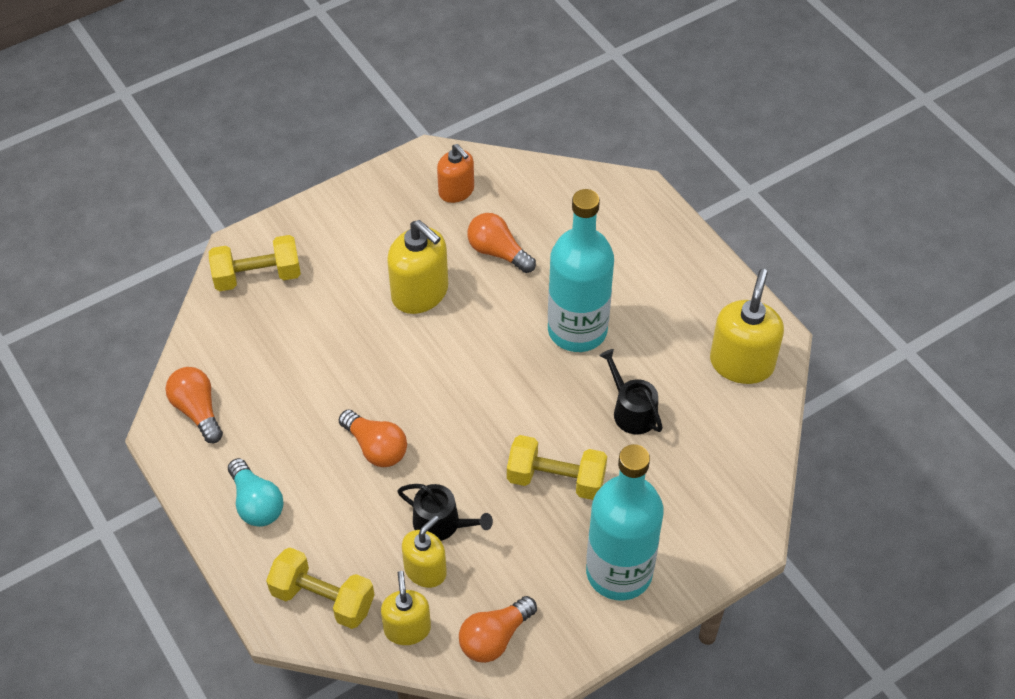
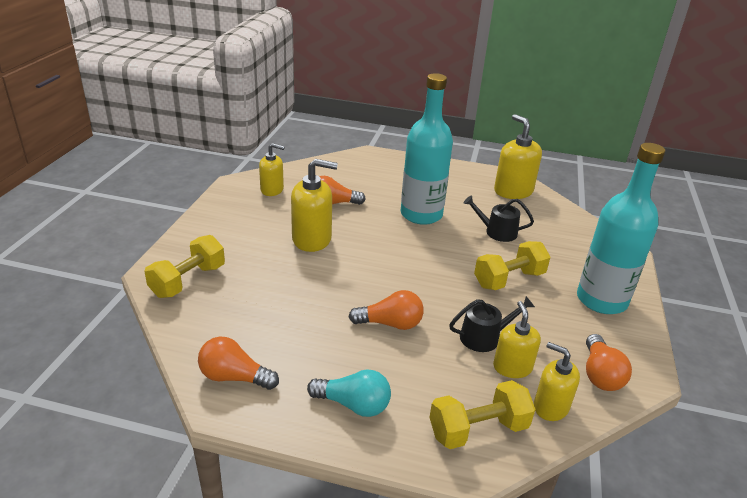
camera: 45 degrees left, 20 degrees down
(456, 191) = (272, 190): orange soap dispenser -> yellow soap dispenser

